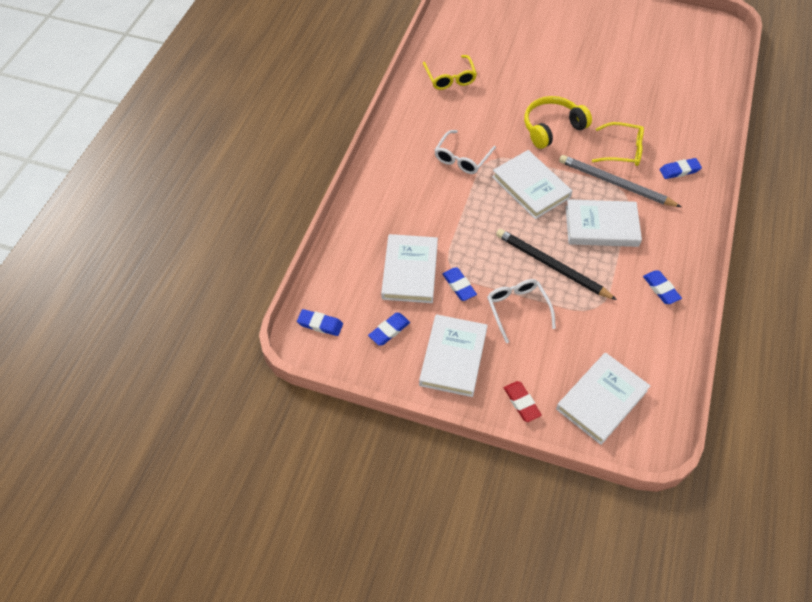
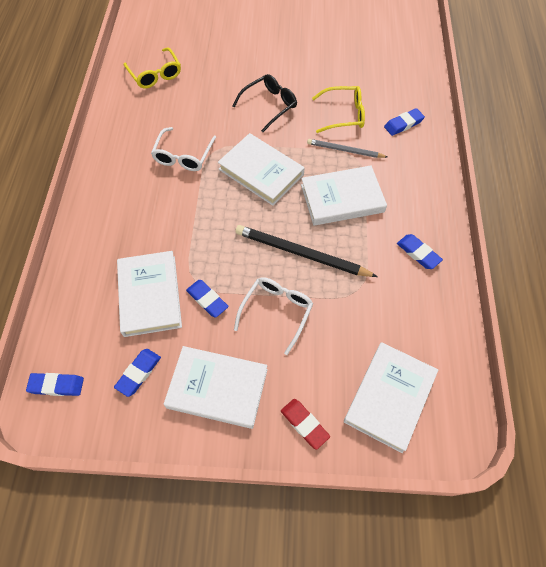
camera: 15 degrees left, 5 degrees up
(453, 357) = (217, 388): white book -> white book turned 75 degrees counterclockwise
(517, 309) = (276, 312): white glasses -> white glasses turned 60 degrees clockwise
(552, 128) = (269, 106): yellow headphones -> black glasses
(615, 183) = (345, 150): grey pencil -> grey pencil, size x0.61

